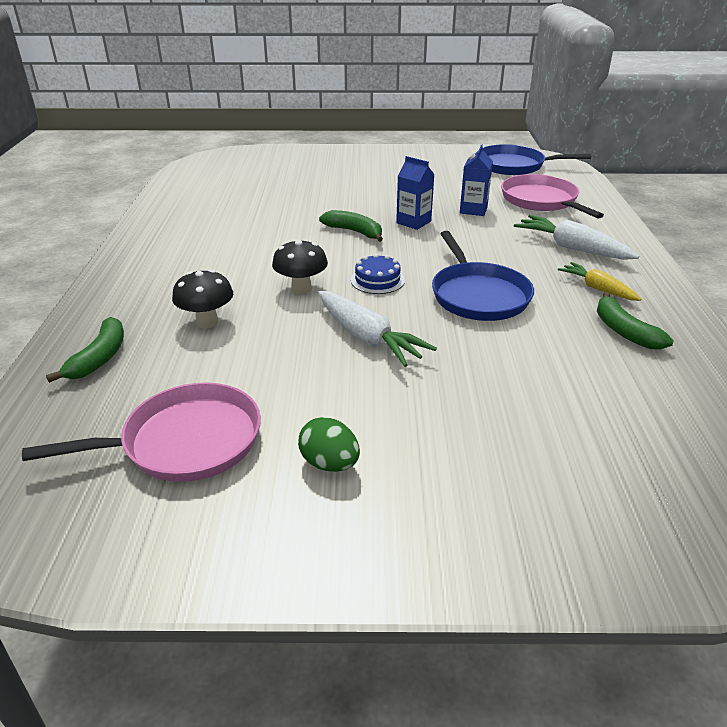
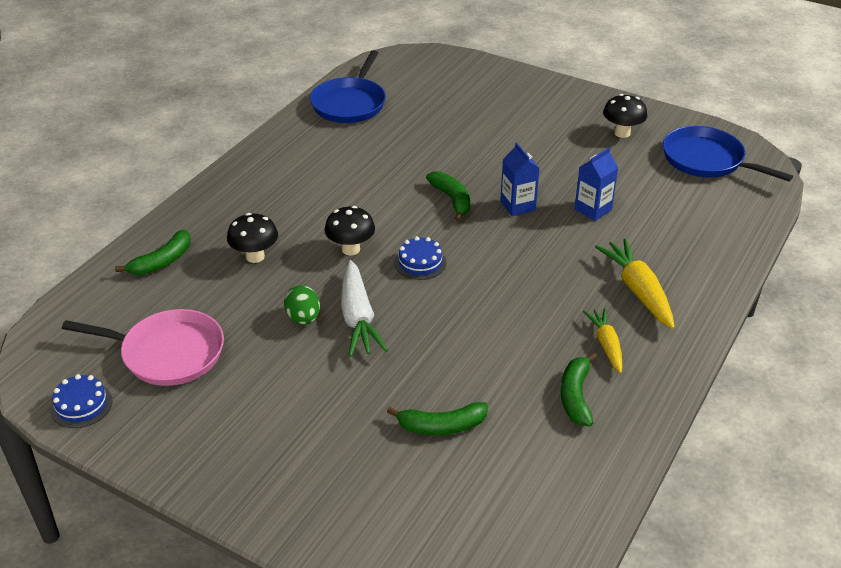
camera: 30 degrees right, 5 degrees up
(111, 545) = (81, 405): none -> blue cake
(329, 463) = (241, 409): green egg -> green egg (303, 318)
(437, 164) = (622, 133): none -> black mushroom
(478, 295) = (489, 311): blue pan -> blue pan (350, 103)
(541, 200) = (678, 220): pink pan -> none
(548, 397) = (441, 426): none -> green banana
(572, 248) = (638, 291): white carrot -> yellow carrot

